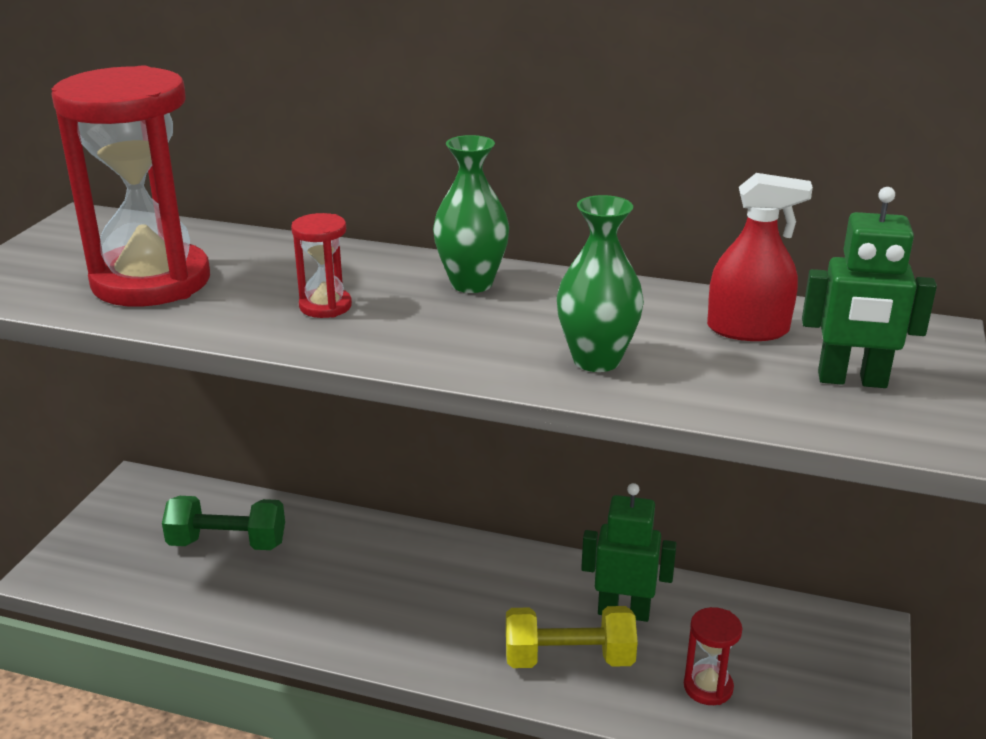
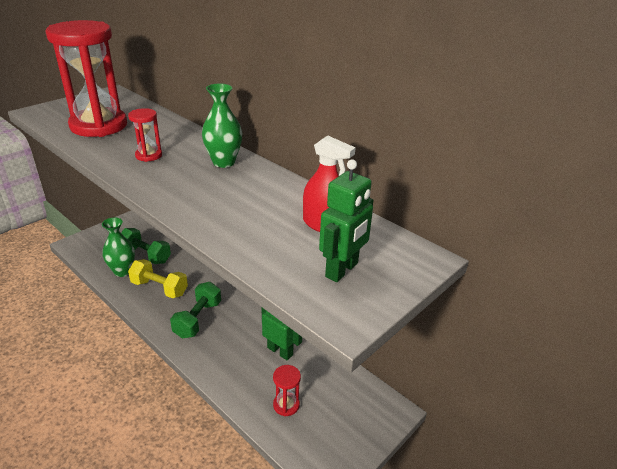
camera: 25 degrees right, 5 degrees up
(437, 615) = (198, 319): none -> green dumbbell
(569, 659) = (235, 363): yellow dumbbell -> yellow dumbbell (159, 288)
(596, 360) = (228, 217): green vase -> green vase (122, 271)
(852, 380) = (342, 270): green robot -> green robot turned 90 degrees counterclockwise

